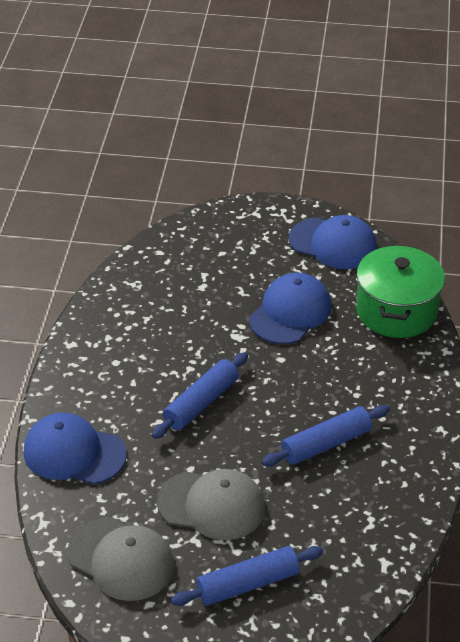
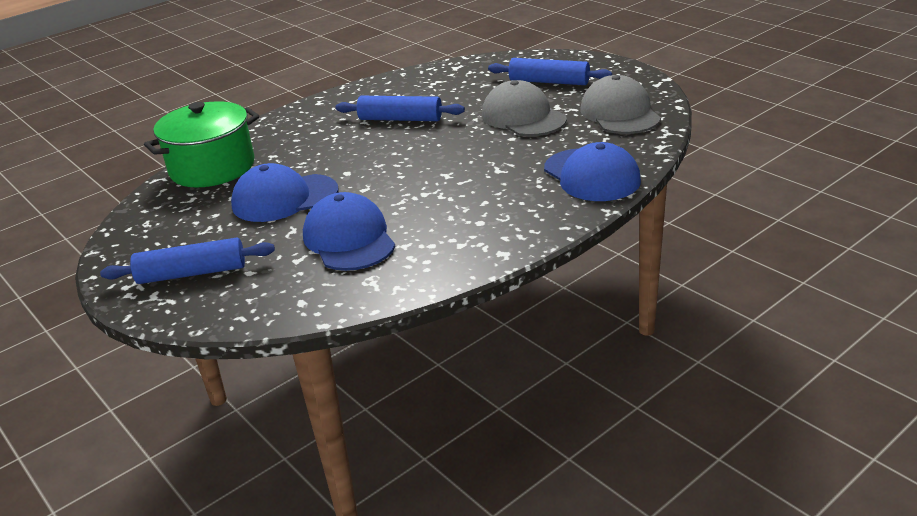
camera: 135 degrees left, 10 degrees down
(201, 403) = (449, 169): blue rolling pin -> blue rolling pin (192, 273)
(333, 244) = (152, 234): blue cap -> blue cap (349, 239)

